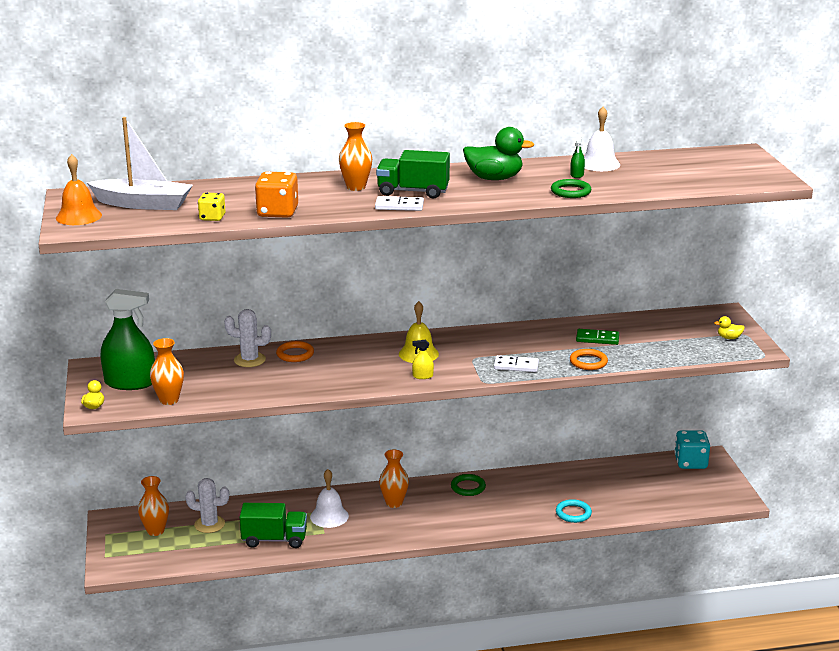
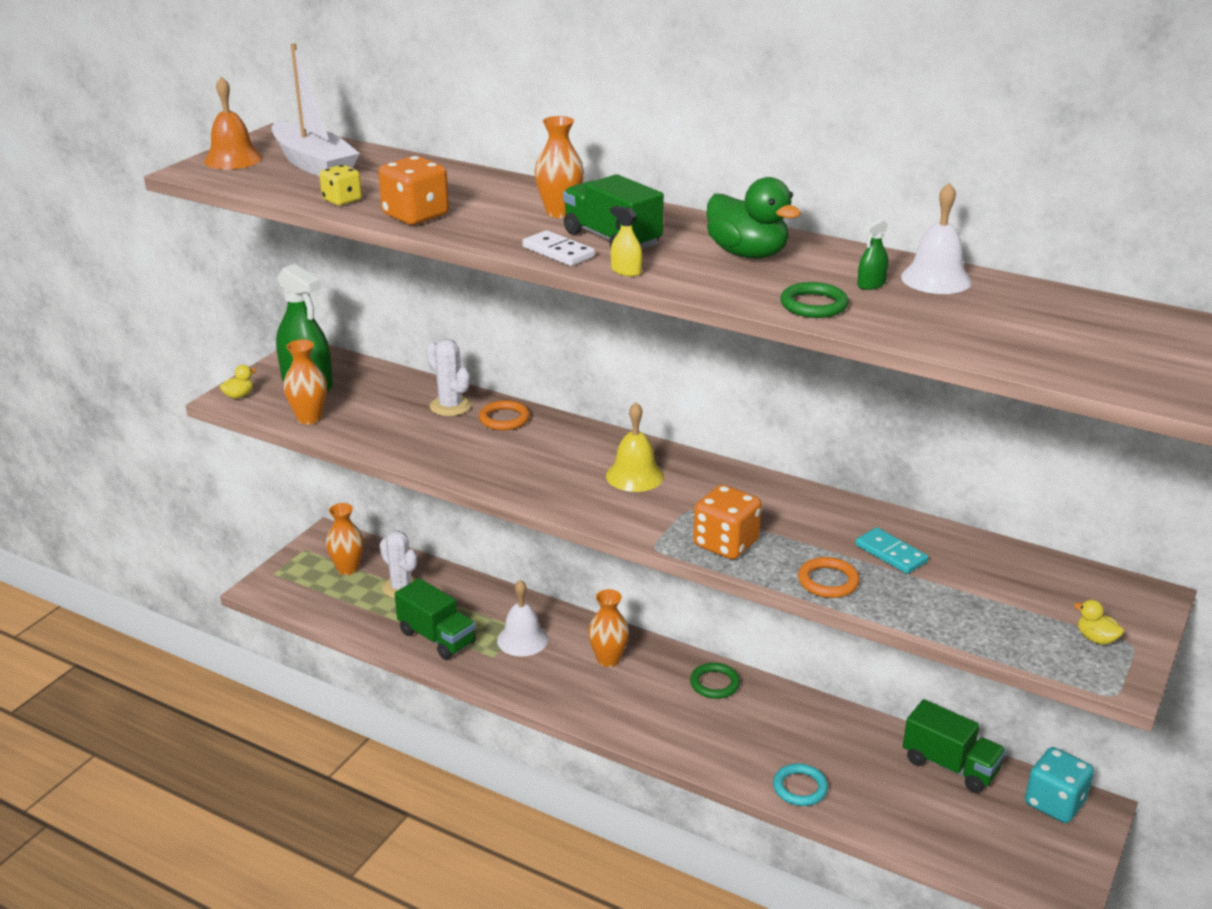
camera: 40 degrees right, 5 degrees up
(422, 376) = (595, 506): yellow spray bottle -> yellow spray bottle (626, 271)
(516, 366) = (725, 544): white domino -> orange dice
(597, 339) = (890, 554): green domino -> turquoise domino
(628, 469) = (950, 766): none -> green truck

